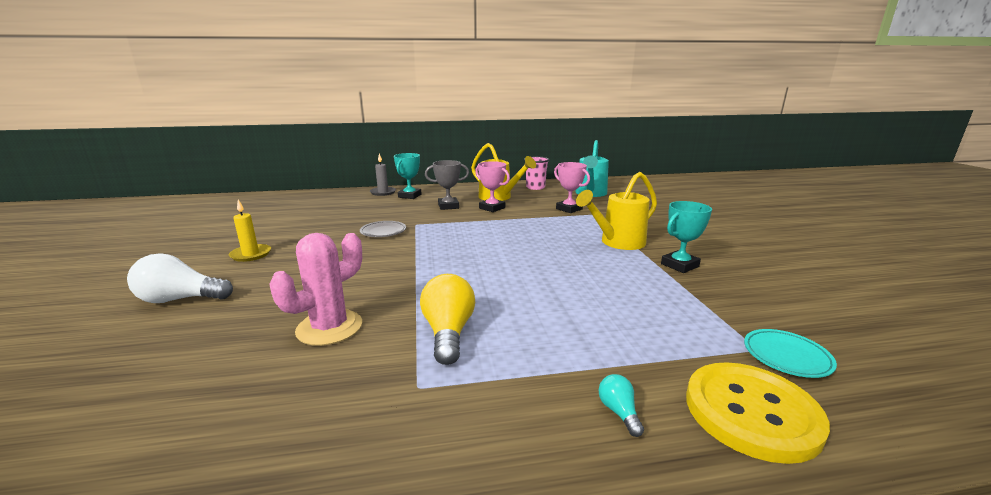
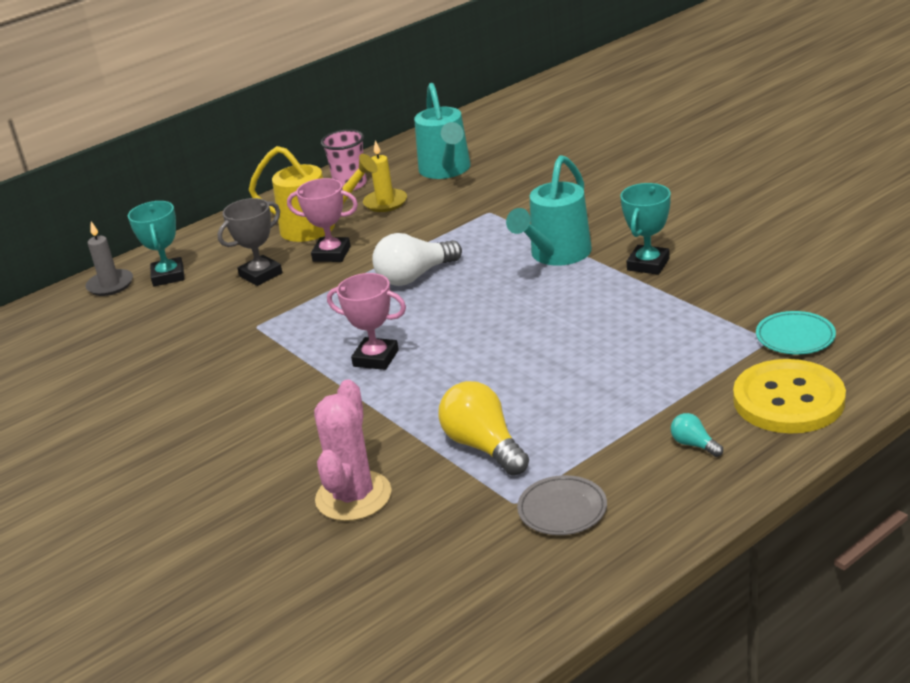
camera: 25 degrees left, 10 degrees up
(180, 299) = (116, 551): white light bulb -> white light bulb (414, 276)
(251, 254) = (93, 466): yellow candle -> yellow candle (385, 203)
(383, 232) = (227, 357): grey plate -> grey plate (562, 510)
(569, 209) = (444, 215): pink trophy -> pink trophy (376, 358)
(618, 243) = (556, 255): yellow watering can -> turquoise watering can

